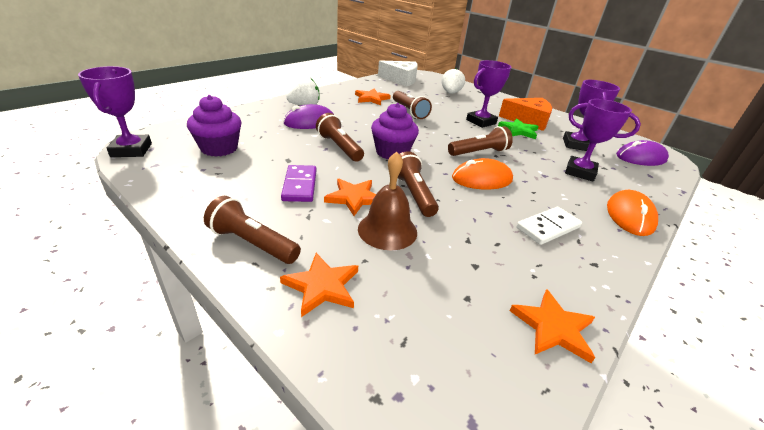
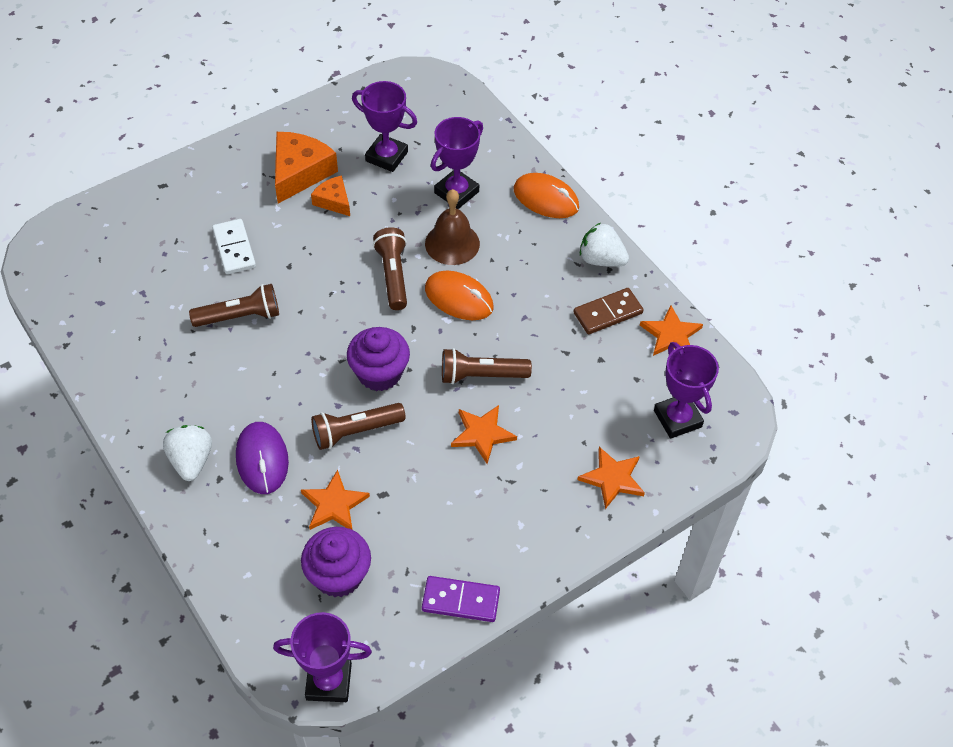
camera: 75 degrees left, 20 degrees up
(252, 243) = (549, 531): brown flashlight -> none
(299, 185) = (449, 485): purple domino -> purple domino (460, 601)
(371, 98) = (172, 358): orange star -> orange star (334, 504)
(387, 230) = (543, 415): brown bell -> brown bell (452, 243)
(401, 80) = (76, 288): white cheese -> none
(450, 93) = (165, 232): white strawberry -> white strawberry (601, 259)
(481, 122) = (296, 235): purple trophy -> purple trophy (677, 418)
(481, 179) = (459, 298): orange mouse -> orange mouse turned 60 degrees counterclockwise
(518, 130) = (333, 201): green star -> orange cheese
(538, 266) = (607, 313): none -> brown domino
(548, 228) = (556, 278): white domino -> white domino (234, 248)
(640, 158) = (431, 108): purple mouse -> none

